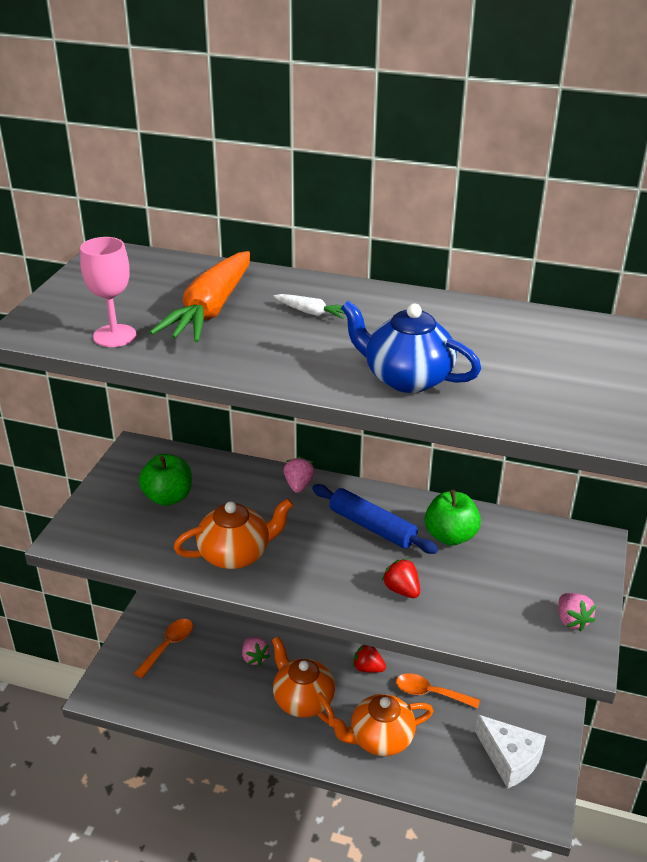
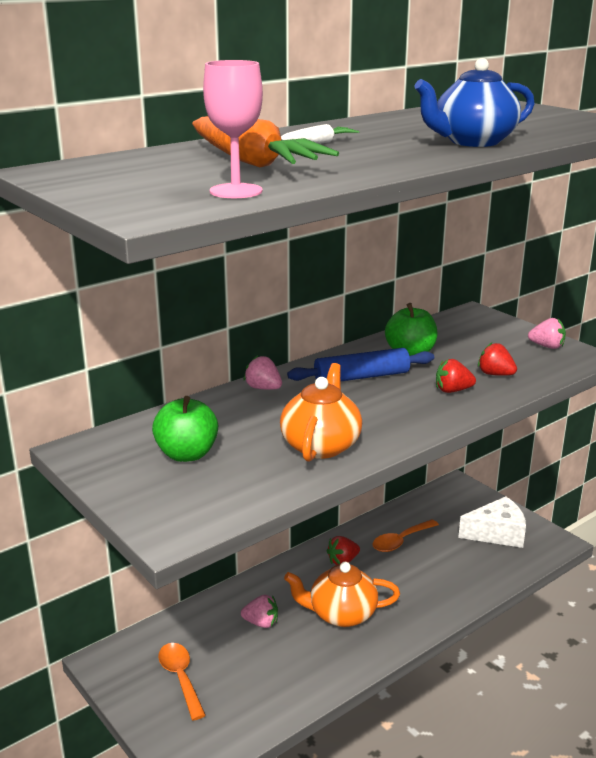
camera: 55 degrees left, 10 degrees down
(380, 738) = (424, 588): orange teapot -> none
(464, 605) = (495, 374): none -> red strawberry

